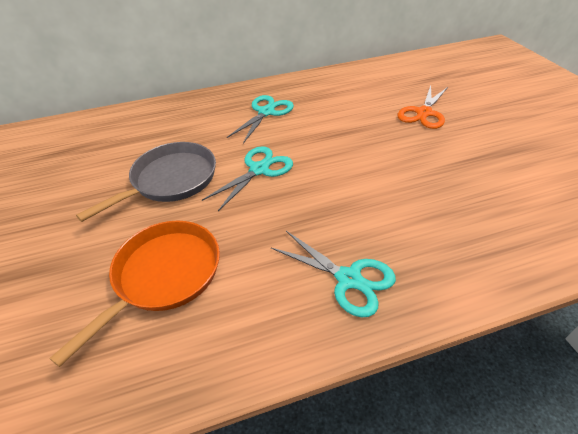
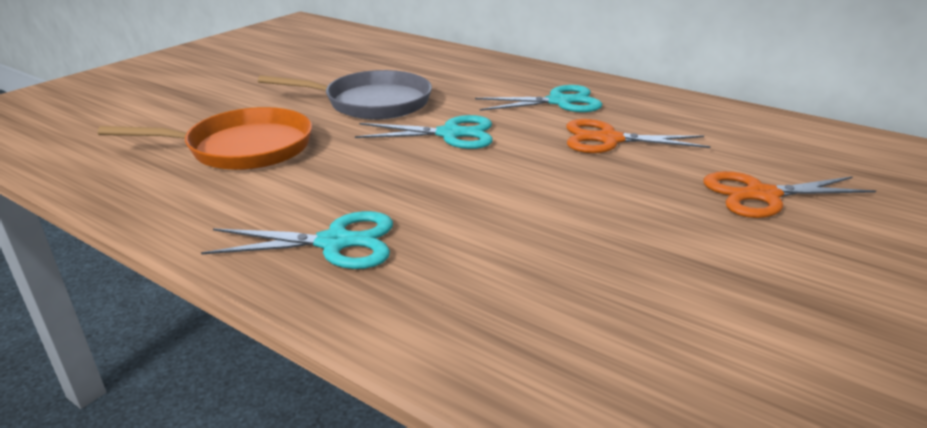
camera: 50 degrees right, 15 degrees down
(329, 121) = (609, 139): none -> orange scissors
(348, 279) = (335, 242): turquoise scissors -> turquoise scissors turned 90 degrees counterclockwise

